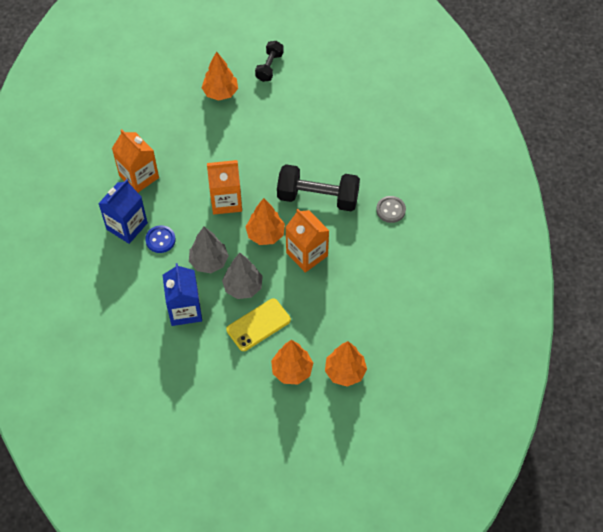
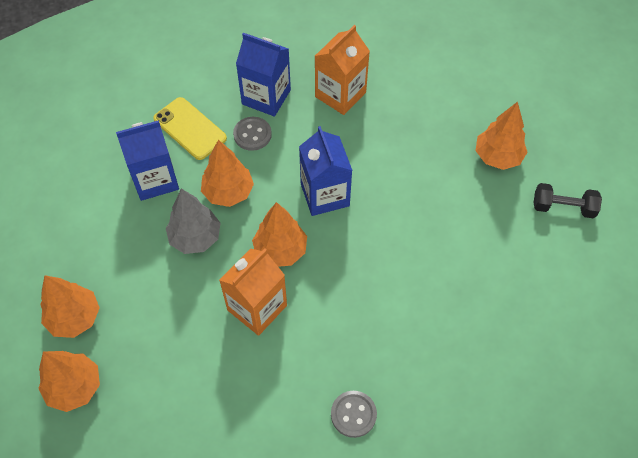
camera: 80 degrees right, 0 degrees up
(160, 240) = (252, 134): blue button -> grey button
(209, 261) = (228, 192): grey tree -> orange tree
(226, 200) = (325, 195): orange carton -> blue carton
(258, 325) = (140, 266): yellow phone -> yellow phone (190, 128)
(318, 197) = (354, 307): black dumbbell -> none

